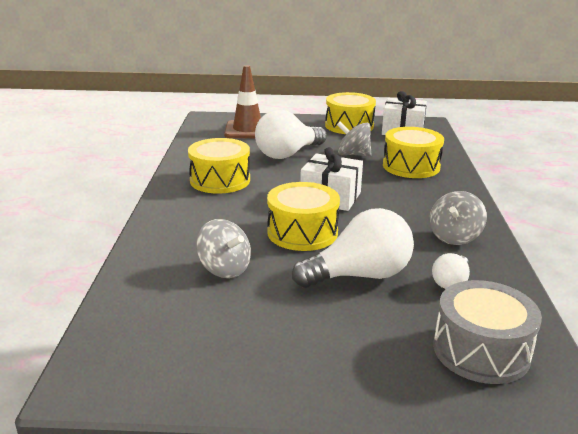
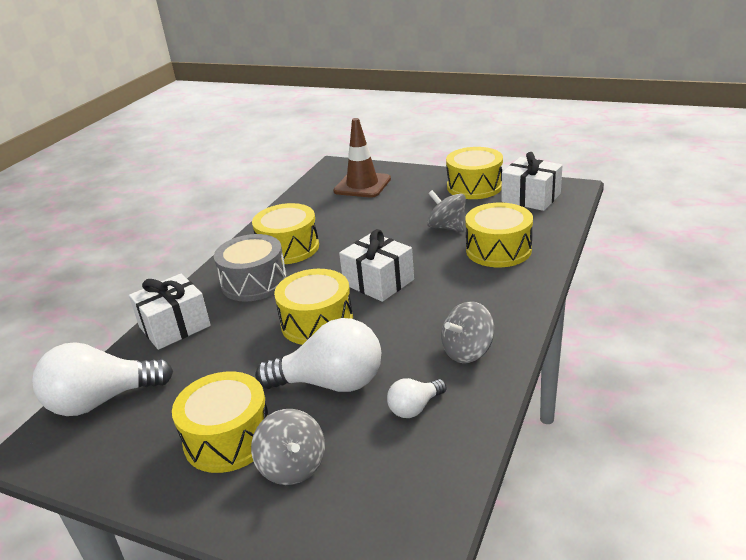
camera: 25 degrees right, 5 degrees up
(157, 253) = (174, 326): none -> white gift
(224, 269) = (217, 354): grey spinning top -> grey spinning top (292, 466)
(288, 154) = (379, 220): white light bulb -> white light bulb (102, 400)
(302, 334) = (228, 438): none -> yellow drum
(481, 350) = (376, 495): grey drum -> grey drum (254, 282)

